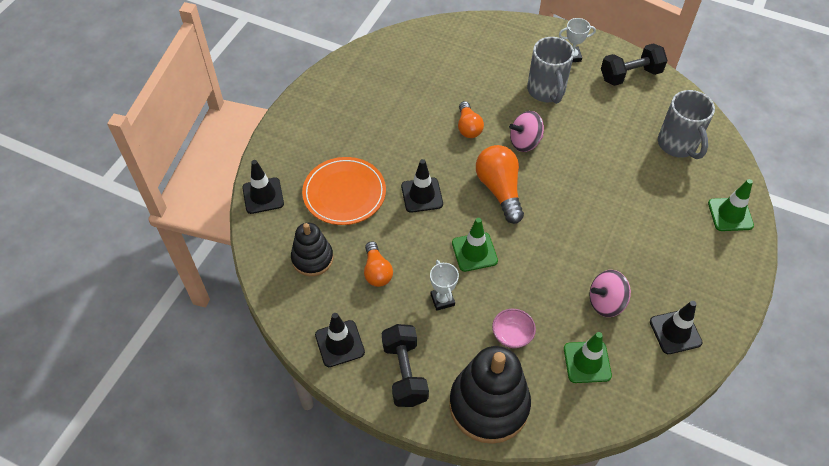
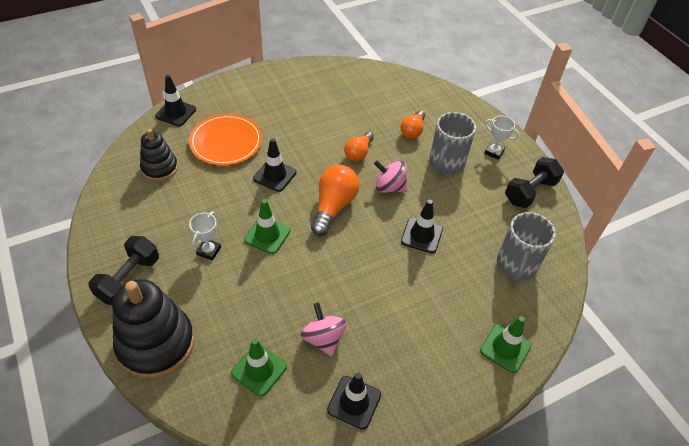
camera: 35 degrees right, 5 degrees down
(339, 343) = (113, 231): black traffic cone -> black traffic cone (421, 235)
(377, 271) = (189, 203): orange light bulb -> orange light bulb (412, 131)
(512, 335) = (228, 309): pink bowl -> none
(606, 302) = (323, 338): pink spinning top -> pink spinning top turned 45 degrees clockwise
(630, 75) = (530, 192): black dumbbell -> black dumbbell turned 60 degrees counterclockwise

